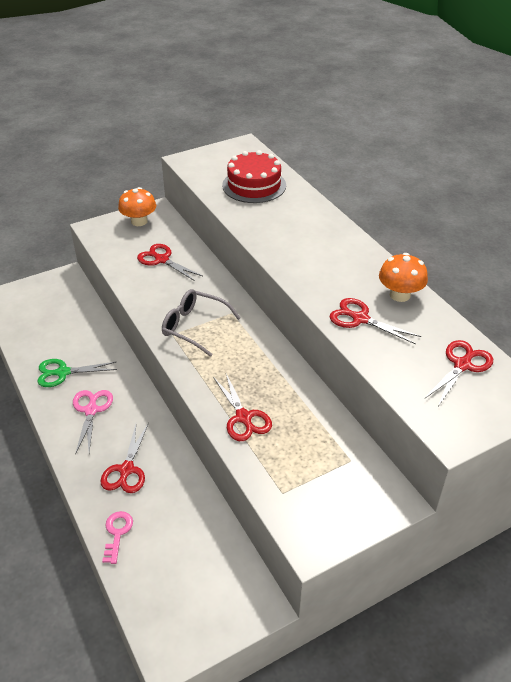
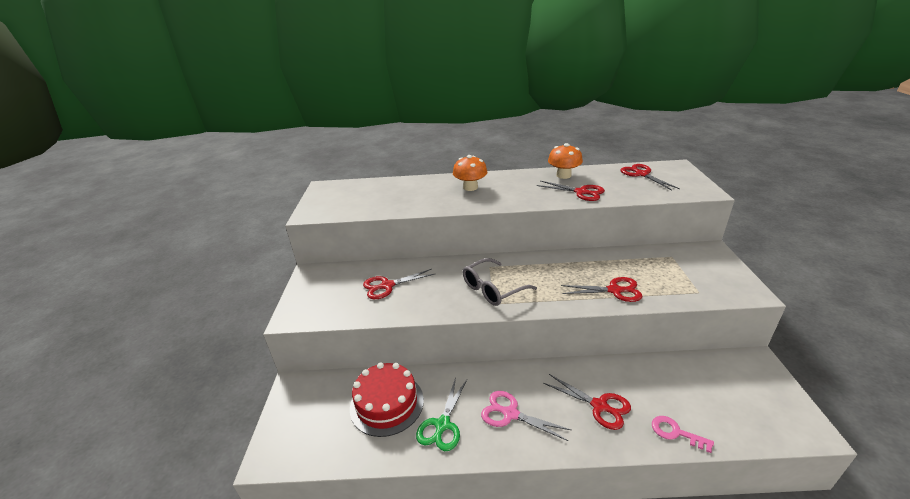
camera: 60 degrees left, 10 degrees down
(139, 221) = (316, 286): orange mushroom -> orange mushroom (470, 187)
(254, 185) = (386, 194): red cake -> red cake (387, 403)
(360, 319) = (581, 192): red scissors -> red scissors turned 120 degrees counterclockwise

